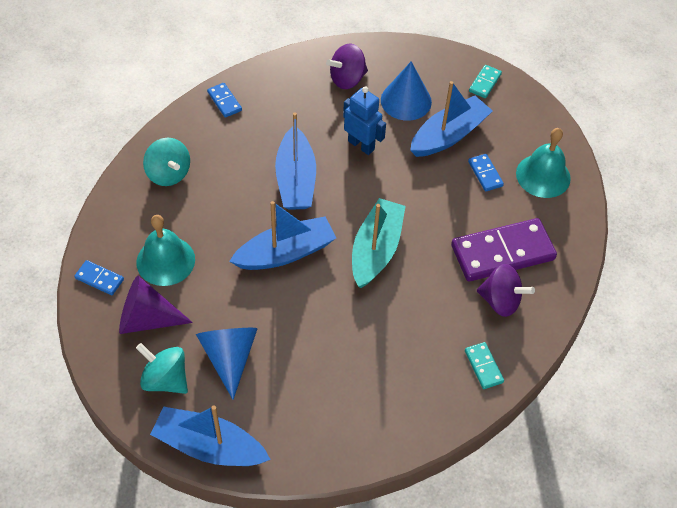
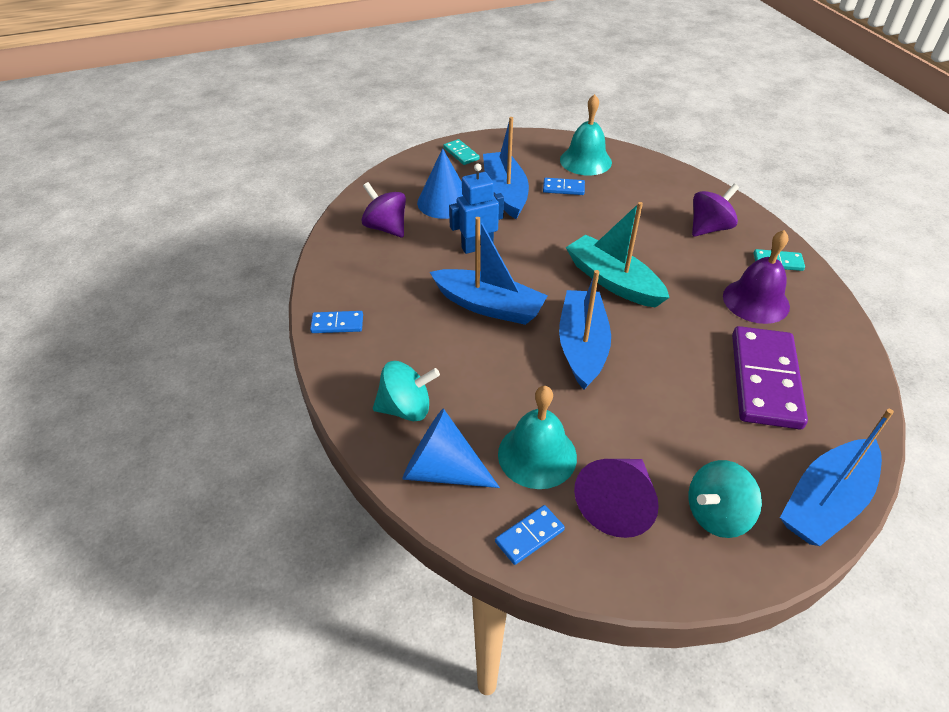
camera: 60 degrees left, 10 degrees down
(229, 357) = (705, 441): blue cone -> blue cone (442, 470)
(347, 79) = (386, 228): purple spinning top -> purple spinning top turned 135 degrees clockwise
(414, 359) = (756, 301): none -> purple bell
(502, 253) = (656, 209): purple domino -> purple domino (765, 380)

